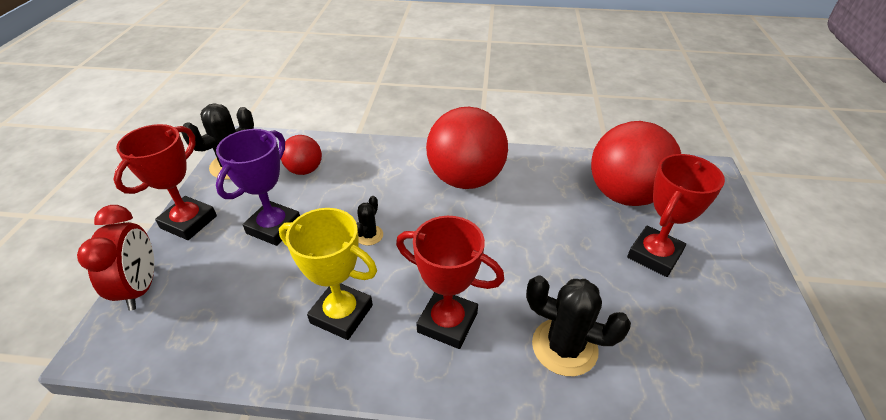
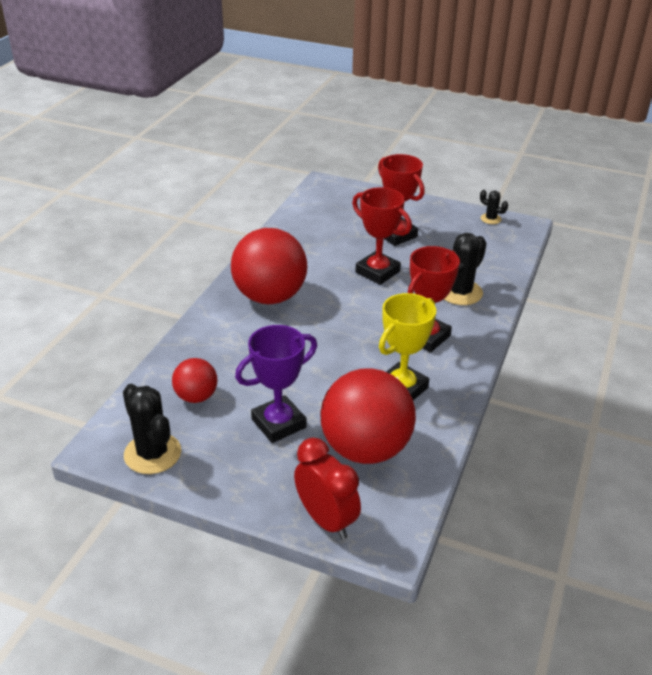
camera: 75 degrees left, 5 degrees down
(141, 287) = (326, 520): red clock -> red clock turned 45 degrees clockwise
(189, 222) = (240, 489): red trophy -> red trophy (377, 272)
(274, 227) = (278, 423): purple trophy -> purple trophy turned 75 degrees counterclockwise
(369, 235) = (318, 363): black cactus -> black cactus (490, 219)
(624, 195) = (331, 227): red ball -> red ball (365, 449)

